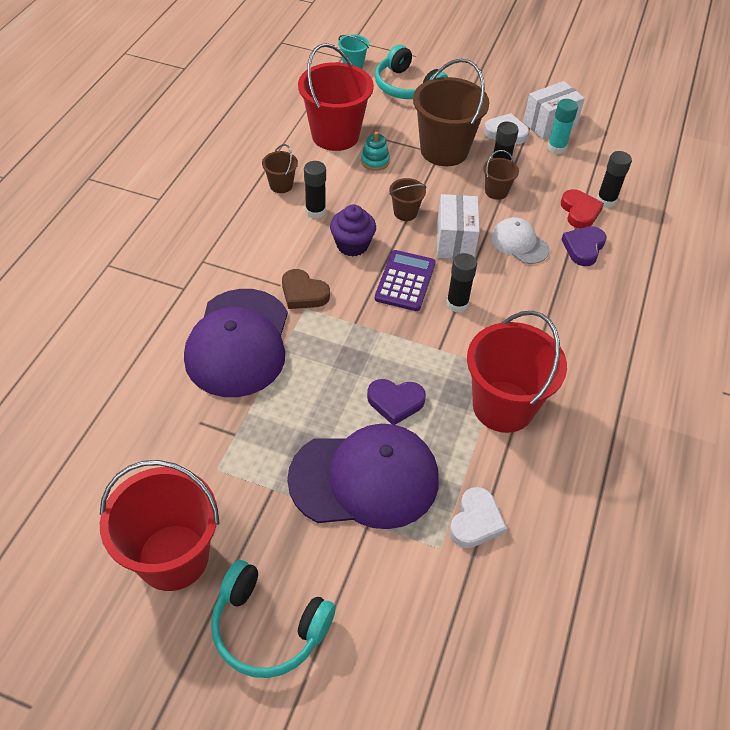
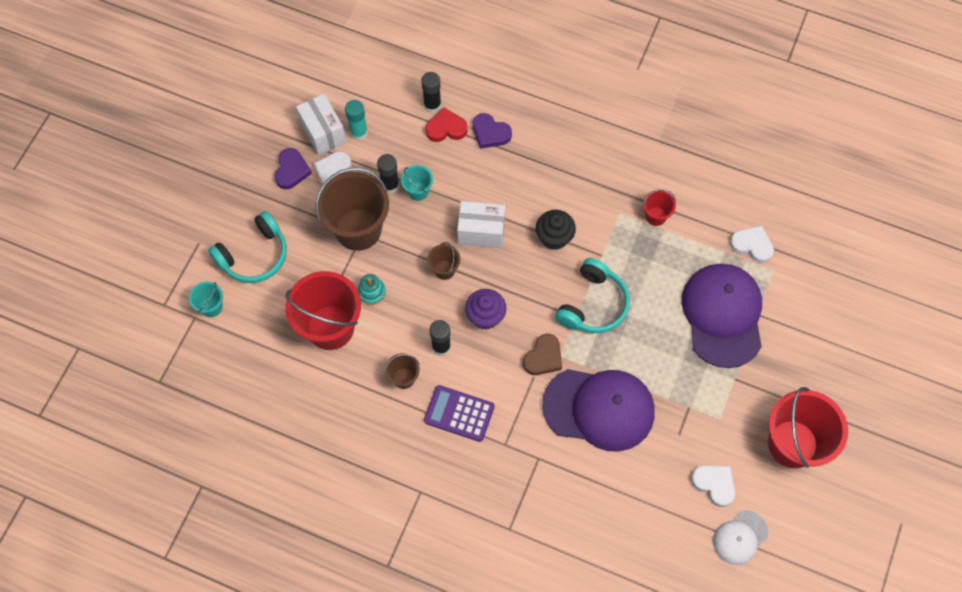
camera: 85 degrees left, 15 degrees up
(128, 458) = (714, 484): none -> white heart
(268, 627) = (837, 379): turquoise headphones -> turquoise headphones (593, 304)
(395, 402) = (654, 290): purple heart -> purple heart (292, 170)
(405, 281) = (529, 275): purple calculator -> purple calculator (459, 413)
(457, 304) = (554, 237): black glue stick -> black cupcake
(496, 191) = (418, 191): brown bucket -> turquoise bucket
(503, 406) = (655, 216): red bucket -> red bucket, size x0.46
(519, 243) = (484, 181): white cap -> white cap (740, 537)

